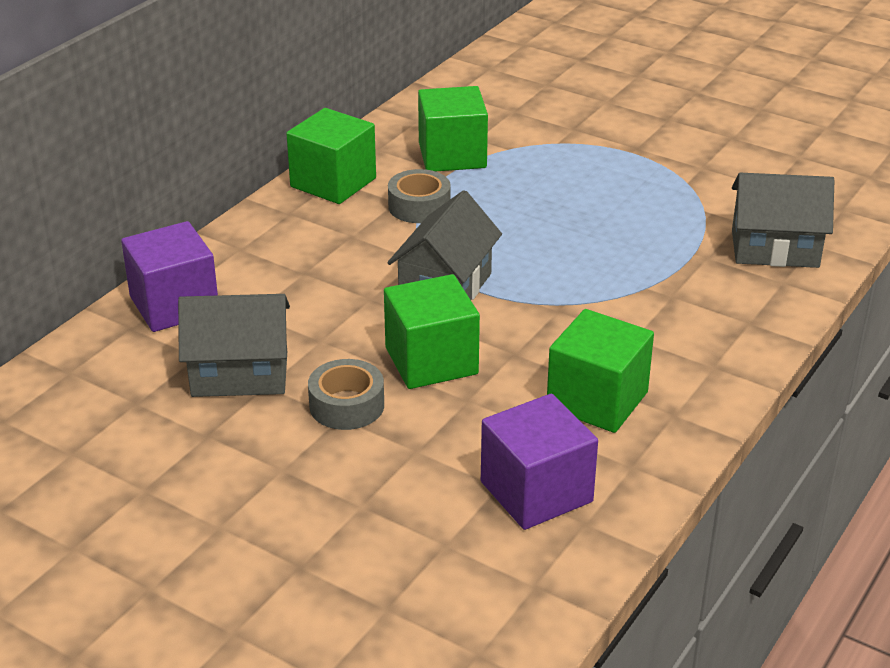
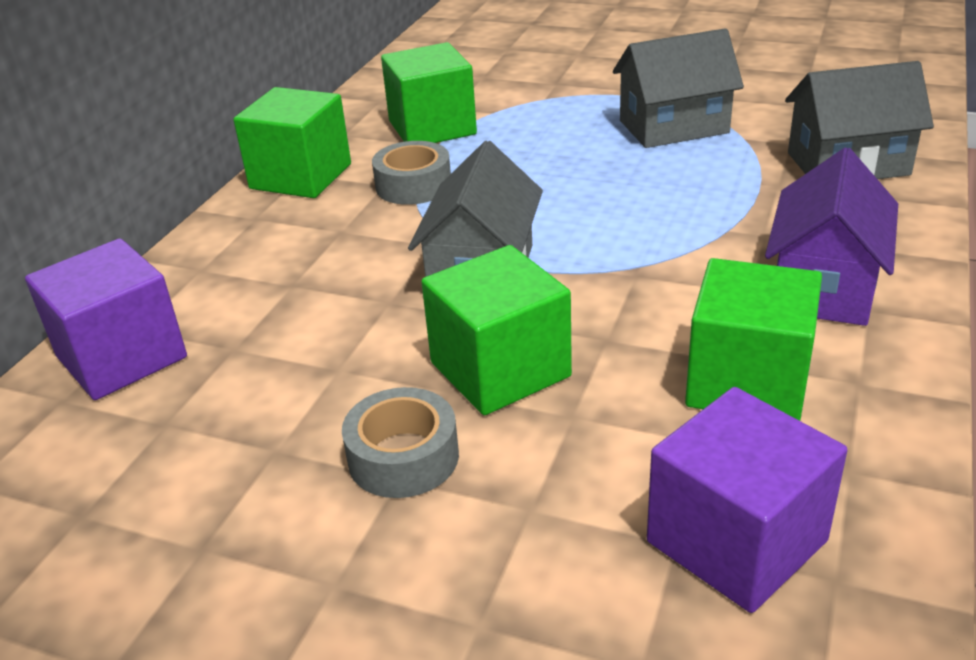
camera: 10 degrees left, 0 degrees up
(240, 374) = (233, 439): grey house -> grey house (673, 127)
(692, 344) = (824, 286): none -> purple house

